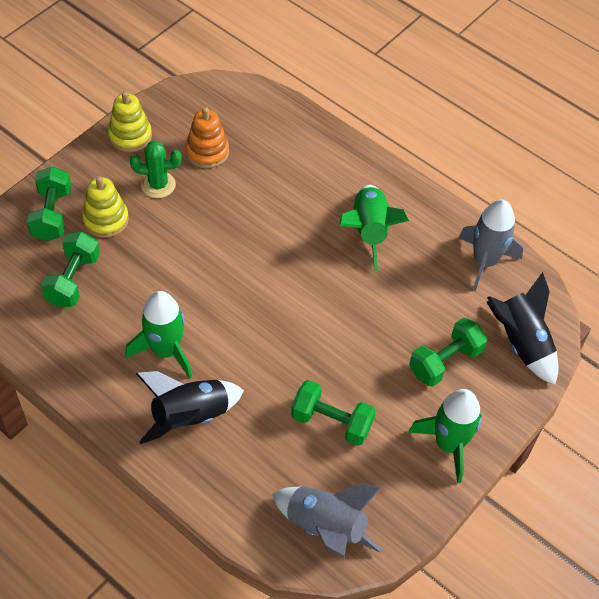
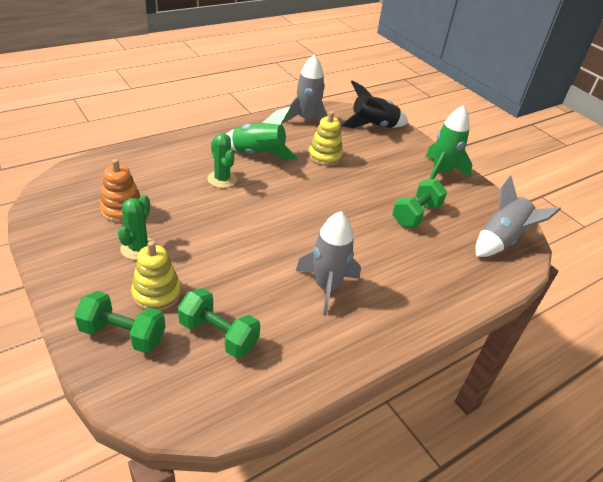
camera: 75 degrees left, 15 degrees down
(130, 136) = (62, 252): yellow stacking toy -> yellow stacking toy (325, 156)
(165, 350) = (326, 286): green rocket -> grey rocket
(190, 416) = (397, 287): black rocket -> none
(300, 213) = (222, 179): none -> green cactus
(445, 361) = (379, 156): green dumbbell -> none

